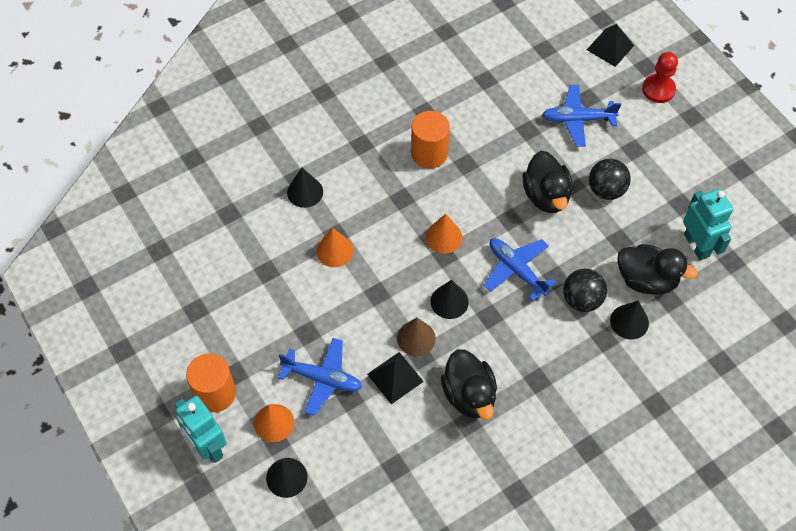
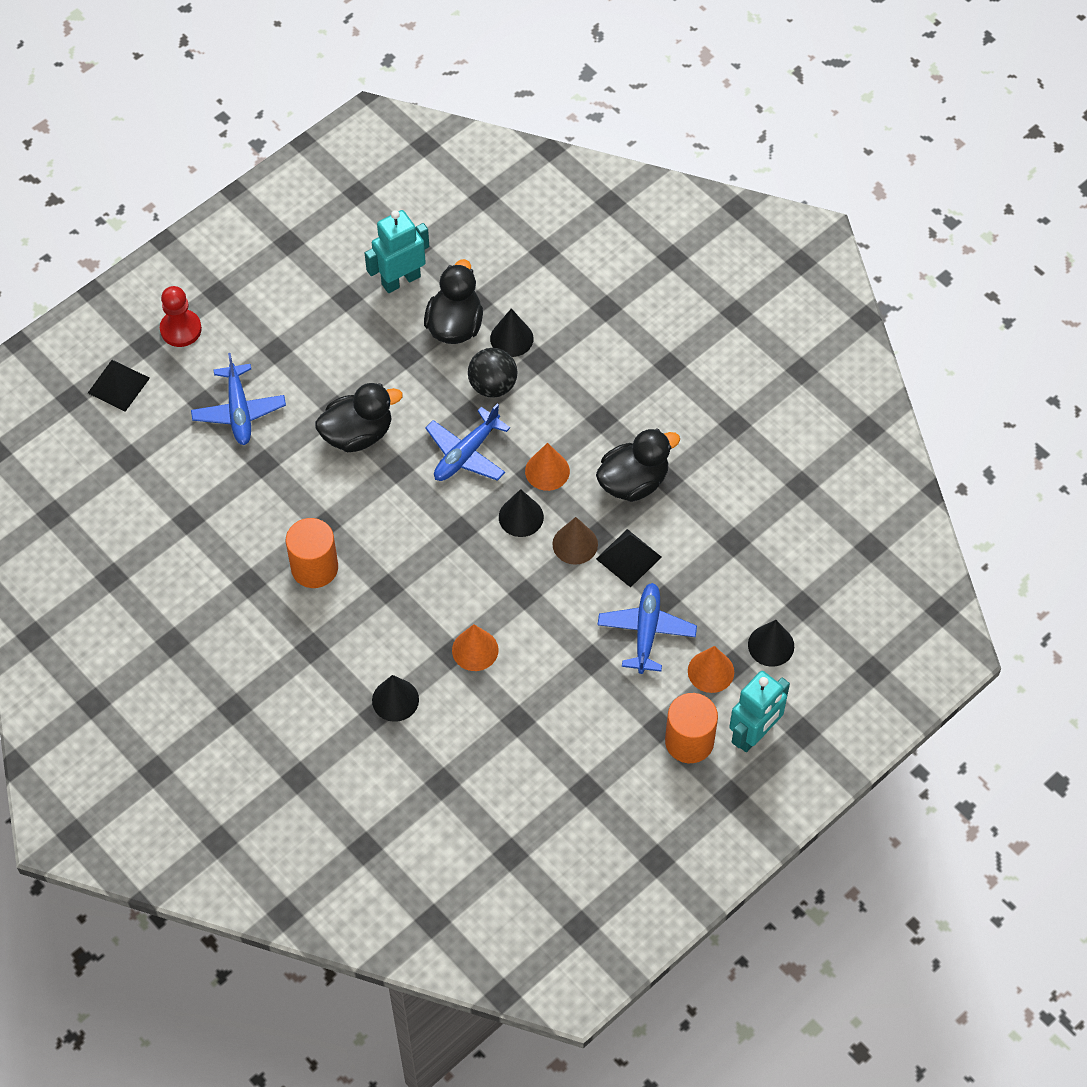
camera: 100 degrees left, 0 degrees up
(444, 237) = (434, 534): orange cone -> orange cone (547, 471)
(606, 190) = (339, 373): black ball -> none

